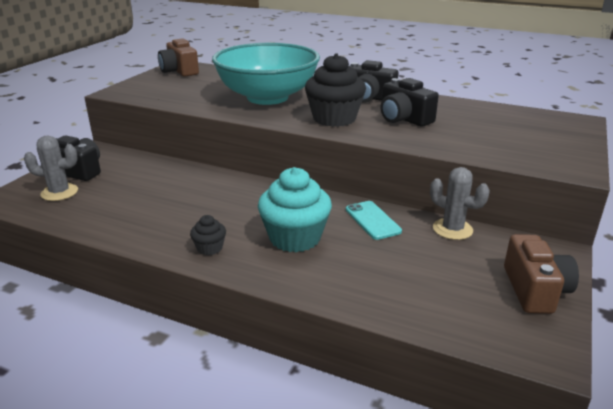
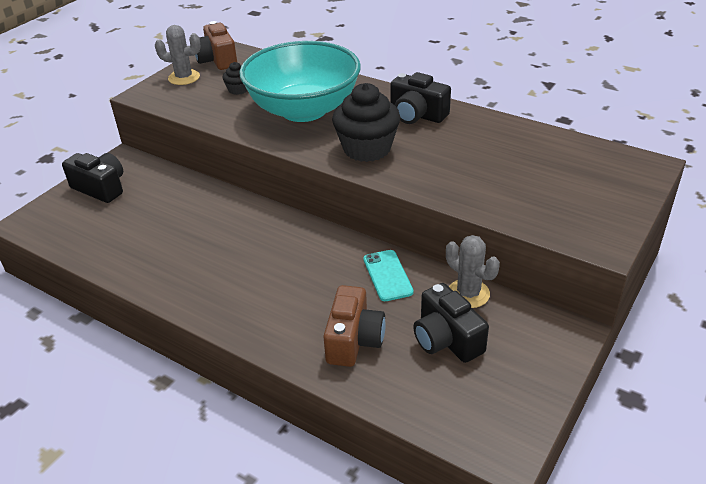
camera: 10 degrees right, 10 degrees up
(59, 192) = (80, 217): grey cactus -> grey cactus (184, 77)
(209, 248) = (214, 299): black cupcake -> black cupcake (238, 90)
(295, 238) = (301, 293): turquoise cupcake -> none
(404, 119) = (444, 153): black camera -> black camera (446, 339)
(535, 290) = (524, 377): brown camera -> brown camera (354, 340)

